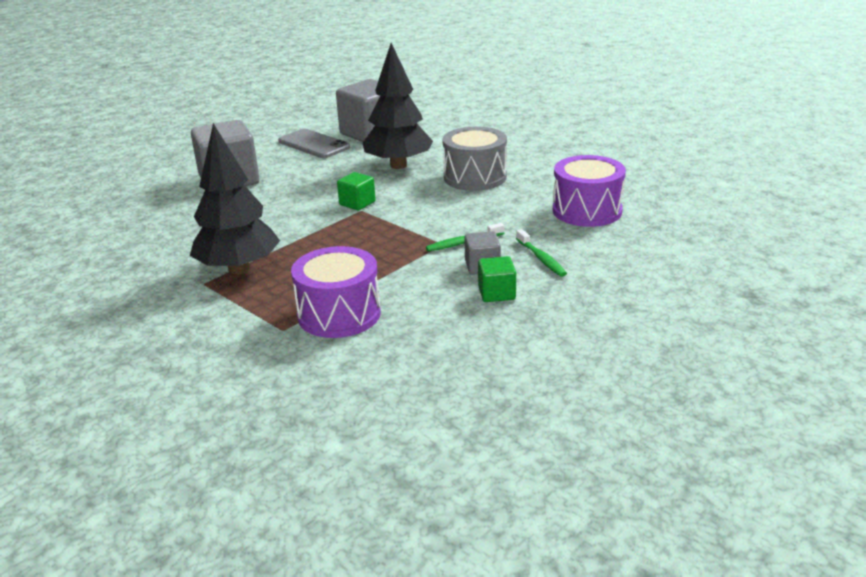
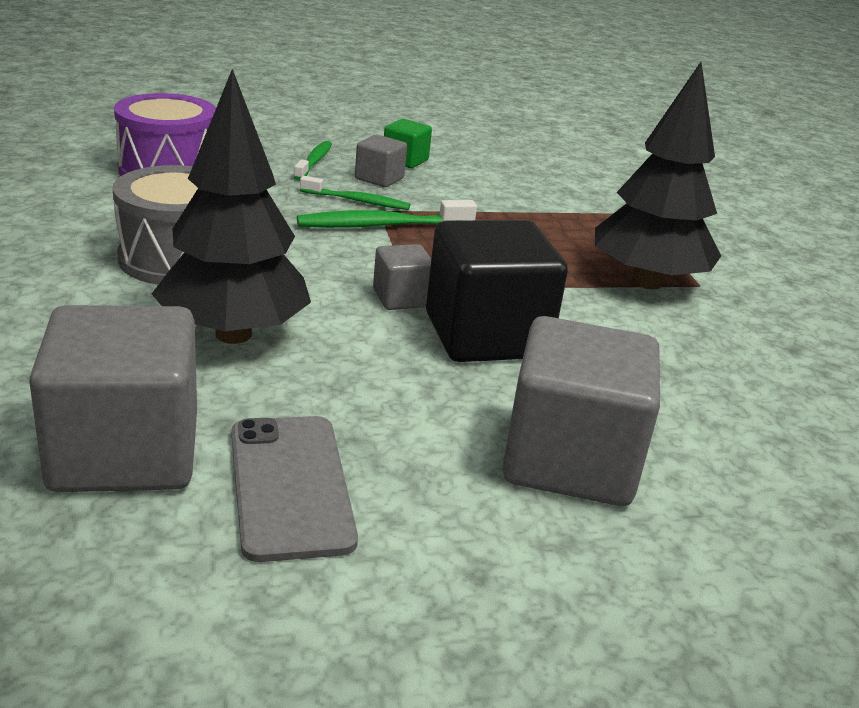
camera: 150 degrees left, 0 degrees up
(300, 204) = (486, 336): none -> black cube
(339, 314) = (568, 202): purple drum -> none
(357, 203) = (401, 298): green cube -> grey cube
(424, 234) = (381, 226): none -> green toothbrush

